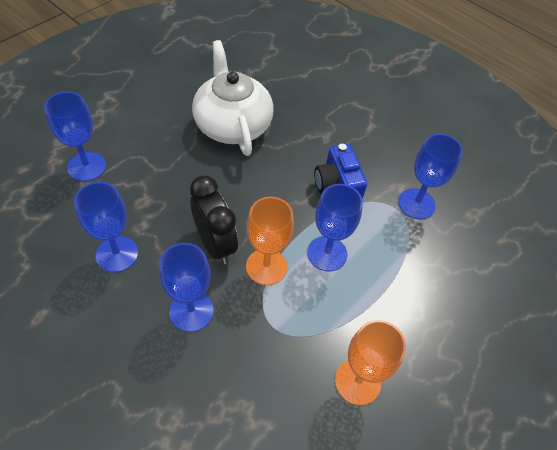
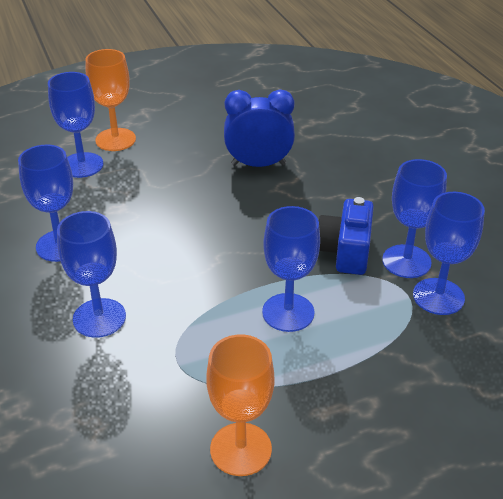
camera: 30 degrees right, 15 degrees down
(215, 244) = (165, 266): black clock -> none
(232, 124) = (258, 164): white teapot -> blue clock
(266, 266) = (208, 303): orange goblet -> orange goblet (115, 140)
(381, 181) = (406, 261): none -> blue goblet

